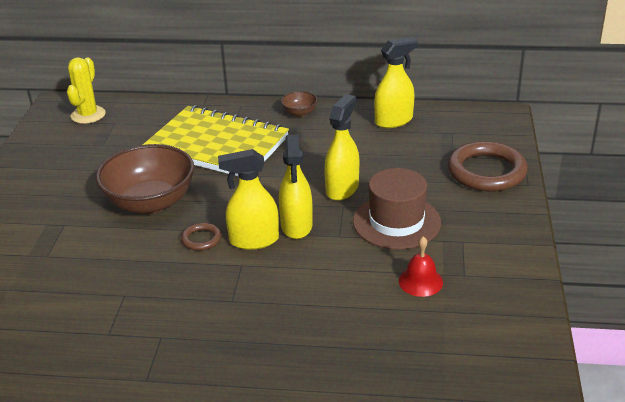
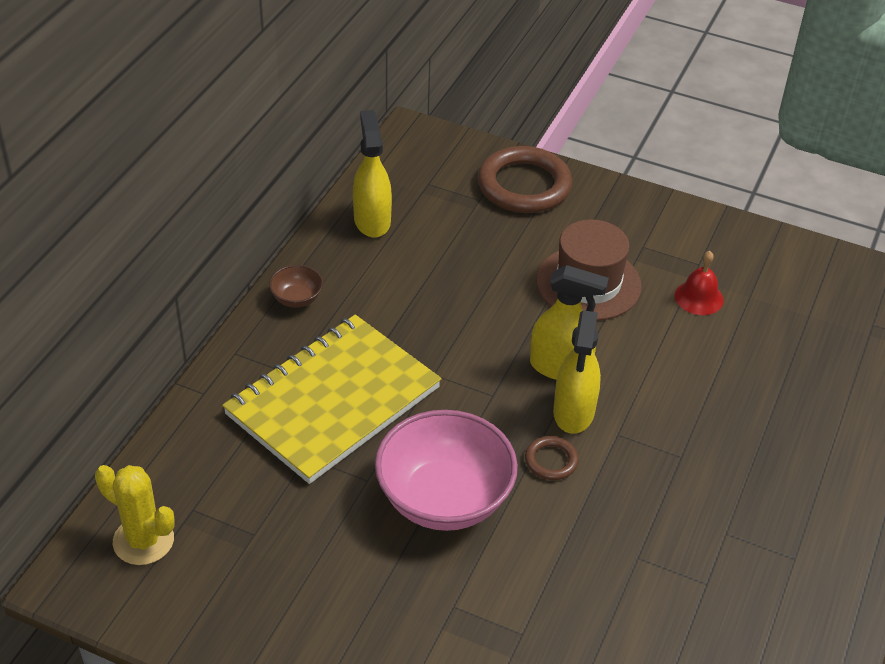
camera: 75 degrees left, 10 degrees up
(150, 203) = (444, 499): brown bowl -> pink bowl
(342, 189) = (501, 308): yellow spray bottle -> none

